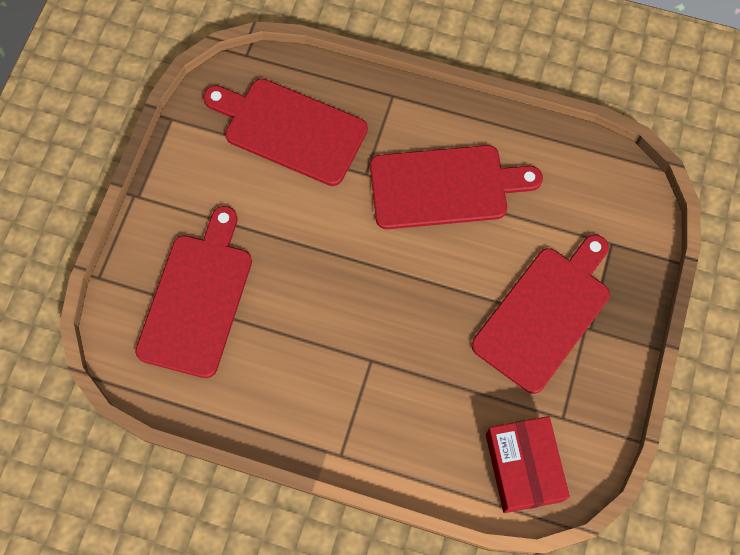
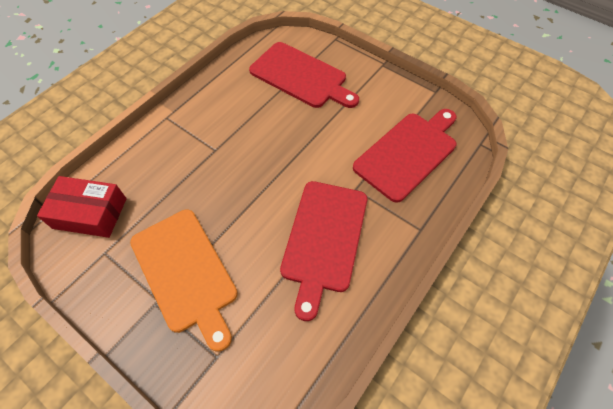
camera: 110 degrees right, 10 degrees down
(545, 314) = (185, 272): red cutting board -> orange cutting board

